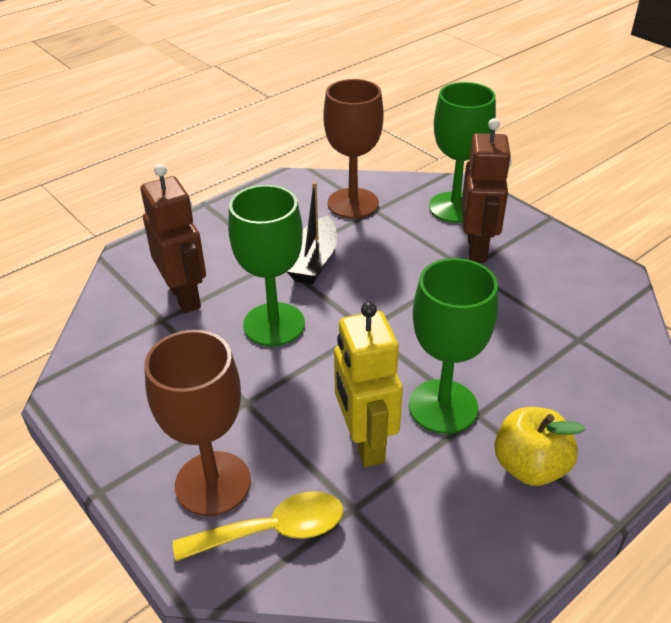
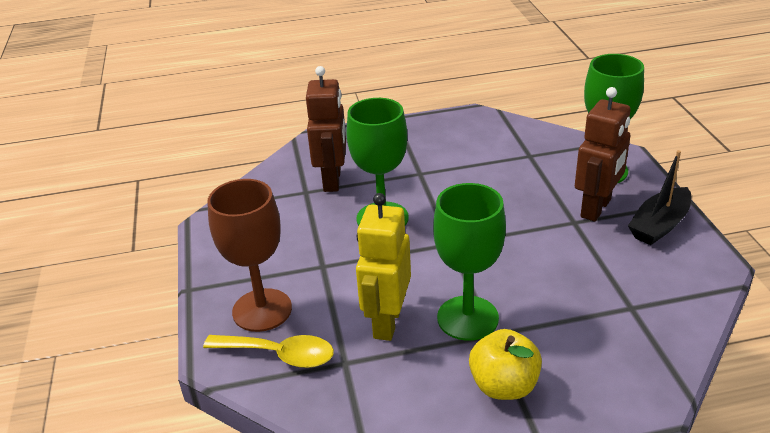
camera: 30 degrees right, 5 degrees down
(314, 261) = (447, 181): black boat -> black boat (659, 225)
(353, 203) = (514, 145): brown goblet -> none

